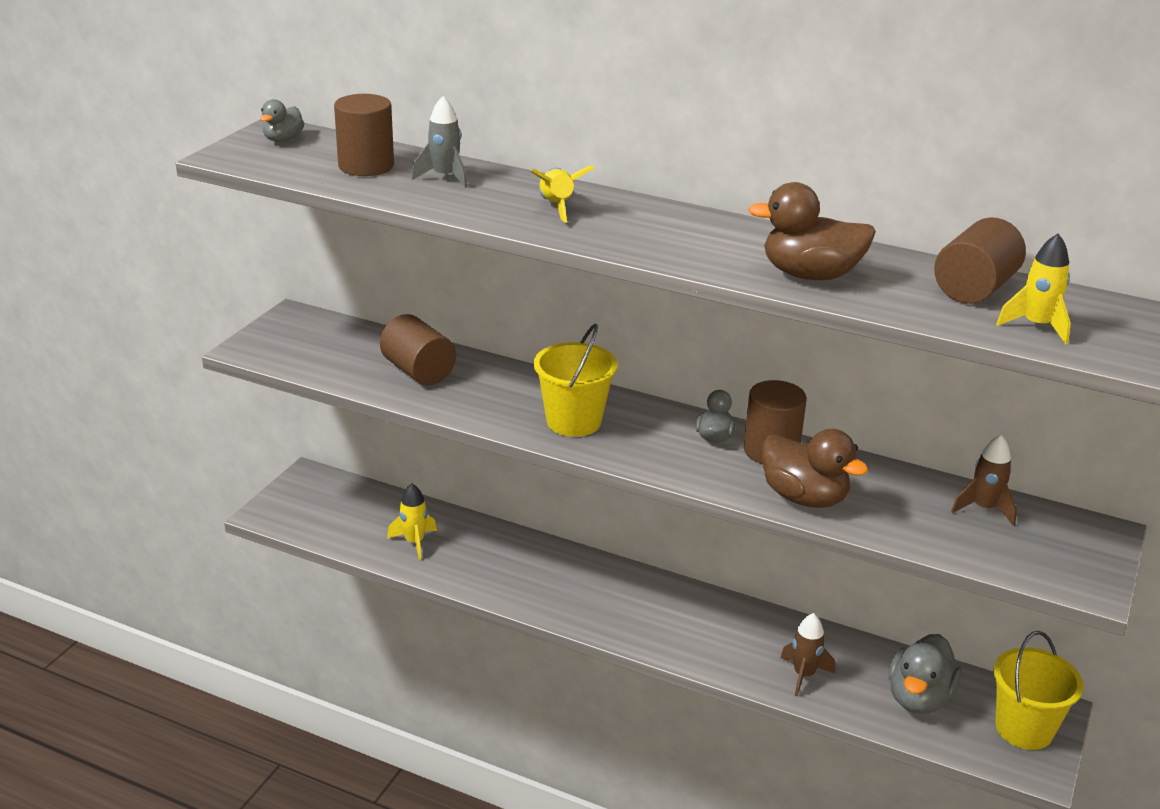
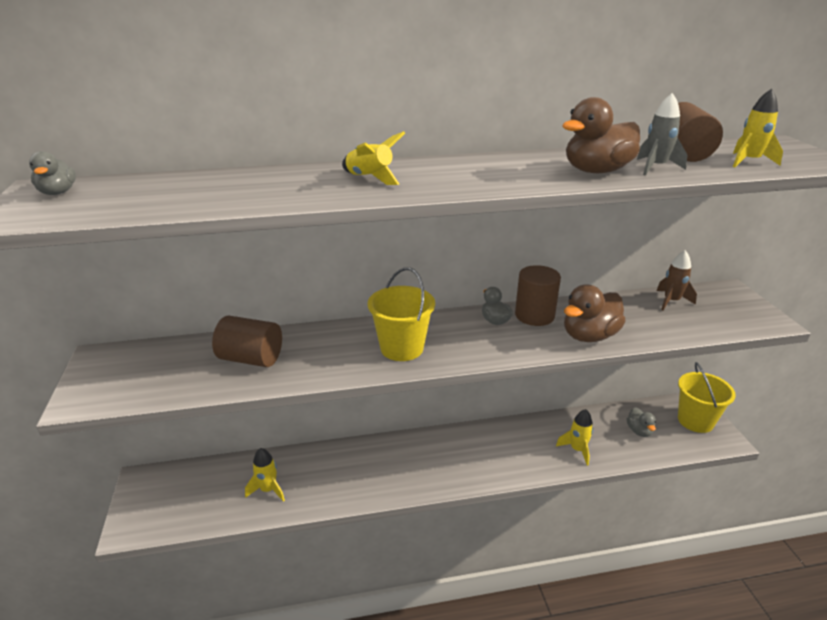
camera: 35 degrees left, 0 degrees up
(366, 166) = (169, 192): brown cylinder -> none
(445, 177) = (251, 182): grey rocket -> grey rocket (655, 167)
(804, 497) = (589, 336): brown duck -> brown duck turned 135 degrees clockwise
(804, 675) = (577, 450): brown rocket -> yellow rocket
(919, 698) = (639, 431): grey duck -> grey duck, size x0.56

